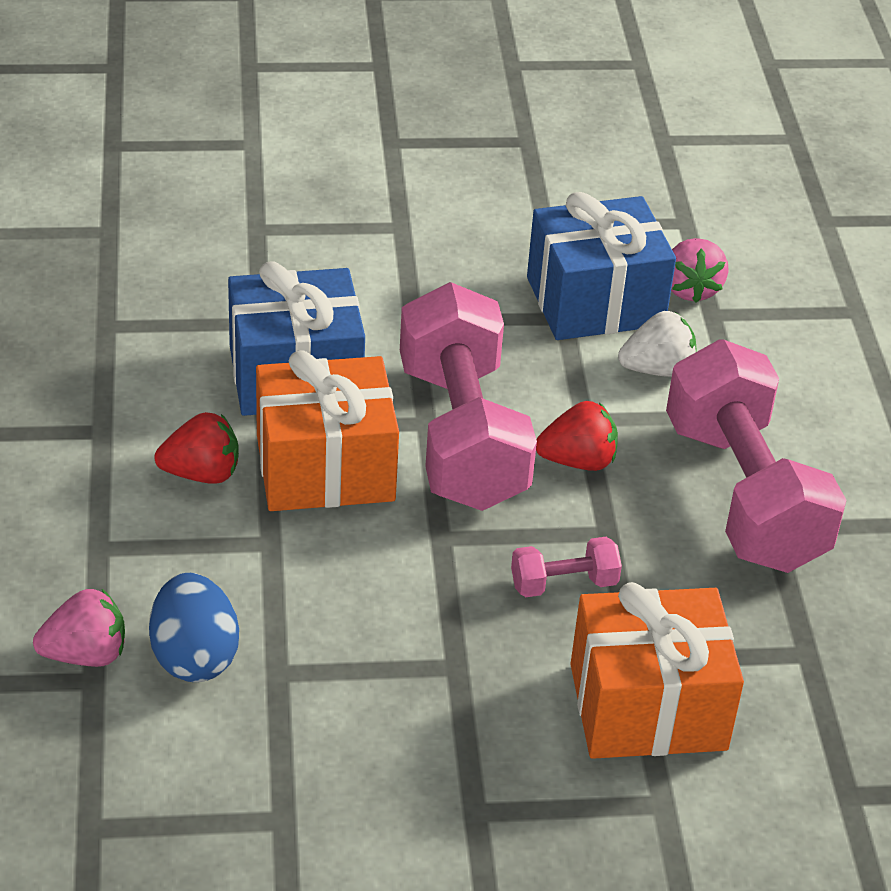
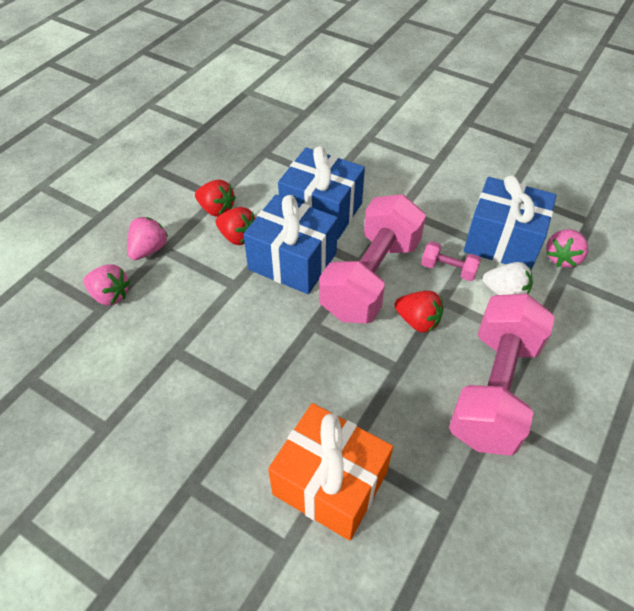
camera: 40 degrees right, 10 degrees up
(73, 560) = (149, 249): none -> pink strawberry
(121, 449) = (216, 209): none -> red strawberry
(194, 656) = (150, 322): blue egg -> none
(325, 468) = (292, 261): orange gift -> blue gift
(563, 584) = (350, 384): pink dumbbell -> pink dumbbell (448, 269)

